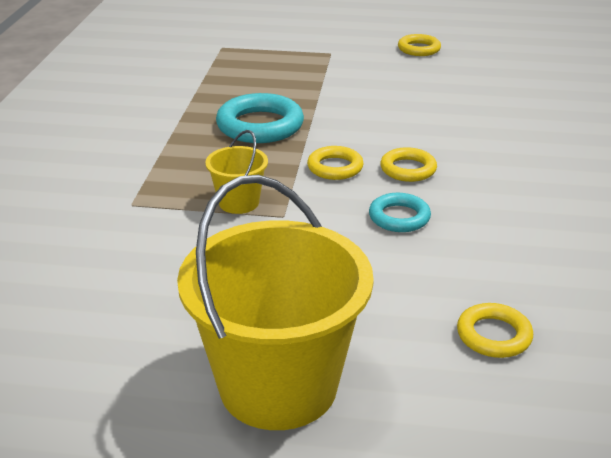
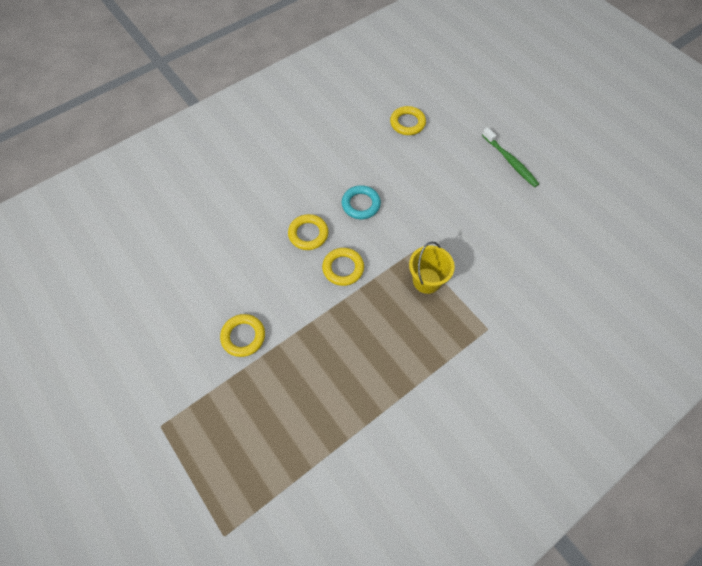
camera: 135 degrees left, 30 degrees up
(260, 126) = (335, 354): turquoise ring -> none
(278, 386) = (510, 161): yellow bucket -> green toothbrush
(419, 49) = (95, 366): yellow ring -> yellow ring (243, 336)

